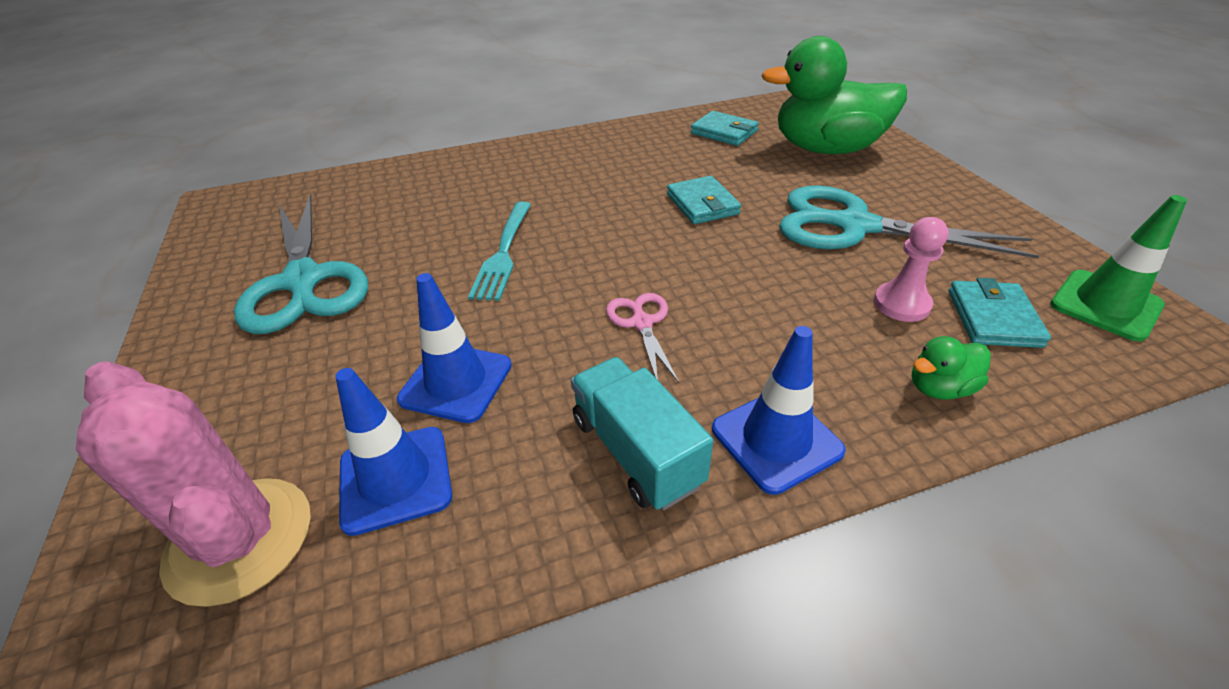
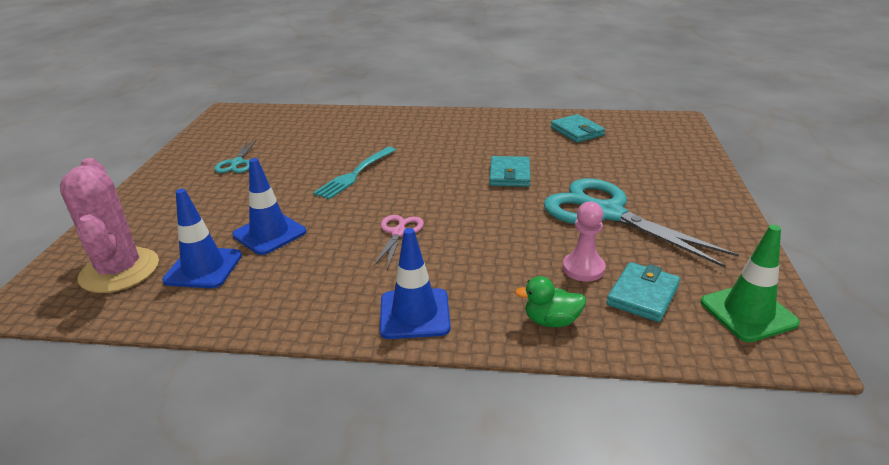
camera: 25 degrees right, 10 degrees down
(303, 281) = (237, 163): turquoise scissors -> turquoise scissors, size x0.47
(636, 451) = (331, 294): turquoise truck -> none
(826, 149) = (645, 158): green duck -> none

